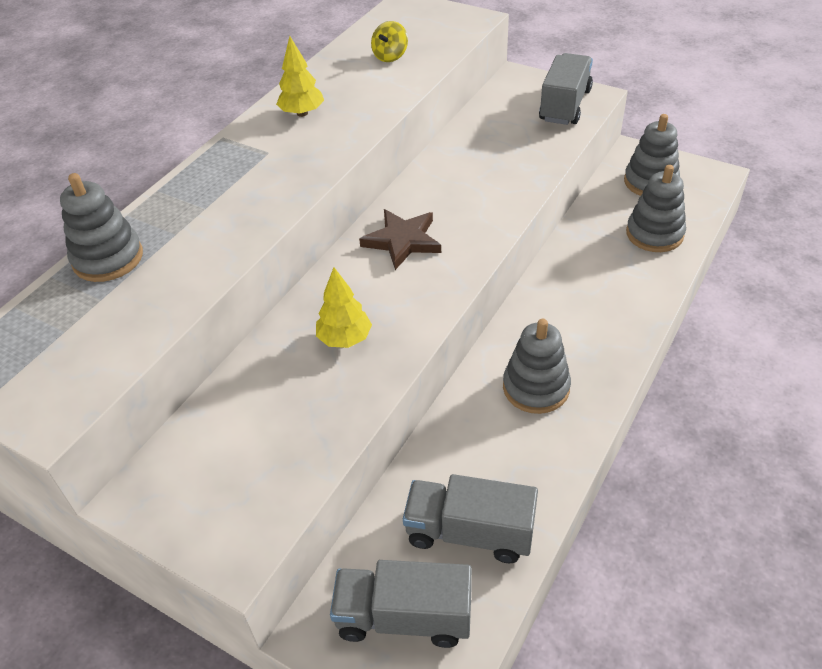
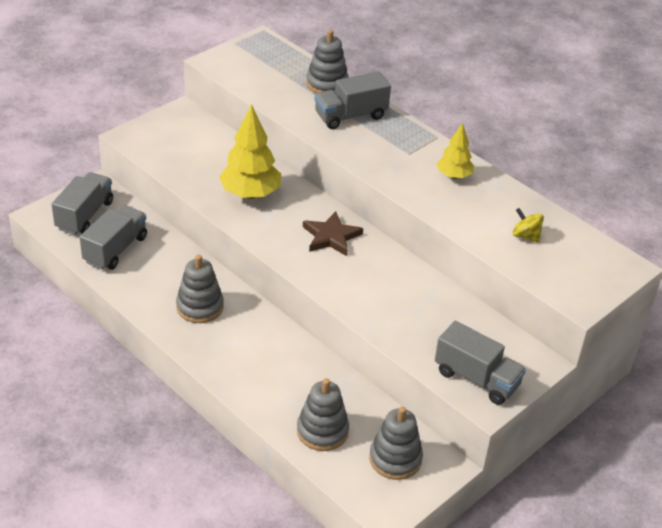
camera: 100 degrees right, 5 degrees down
(193, 217) = (350, 116): none -> grey truck
(345, 339) = (250, 194): yellow tree -> yellow tree, size x1.70

